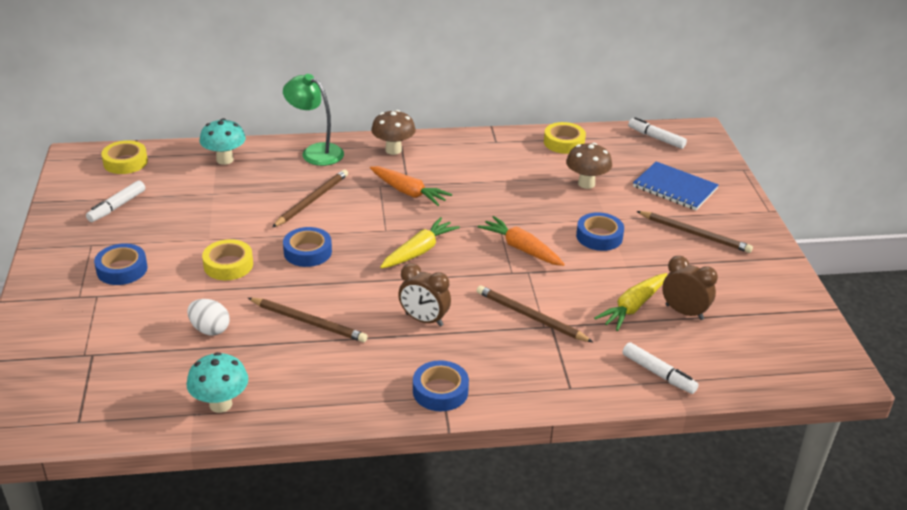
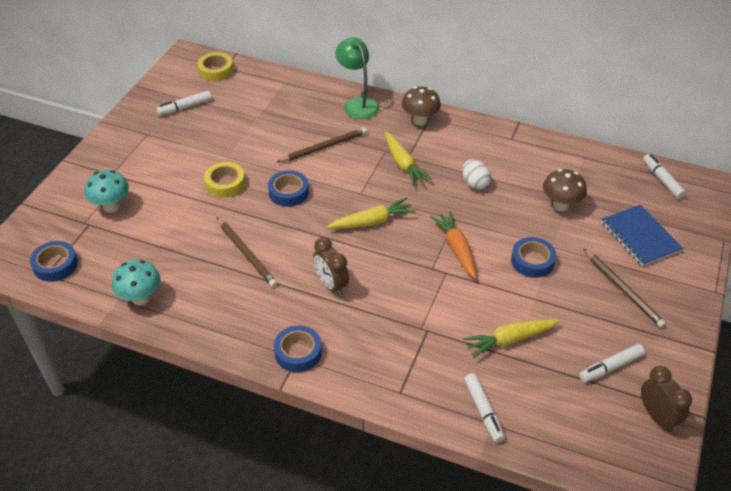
camera: 30 degrees right, 10 degrees up
(122, 269) = (153, 162): blue tape -> blue tape (55, 265)
(210, 329) = (176, 233): white egg -> white egg (475, 183)
(225, 160) = (286, 90): turquoise mushroom -> turquoise mushroom (111, 206)
(408, 192) = (403, 164): orange carrot -> yellow carrot
(530, 317) = (416, 315): brown pencil -> none
(564, 142) = (571, 158): yellow tape -> none
(684, 312) = (552, 362): brown clock -> brown clock (657, 416)
(735, 298) = (610, 367): none -> white marker

